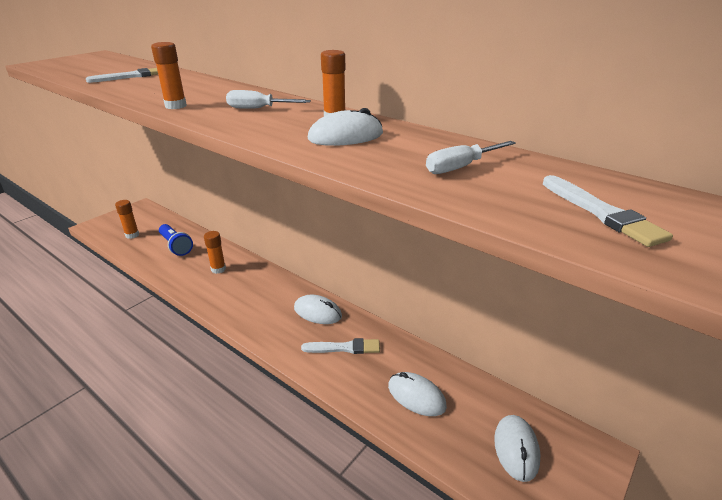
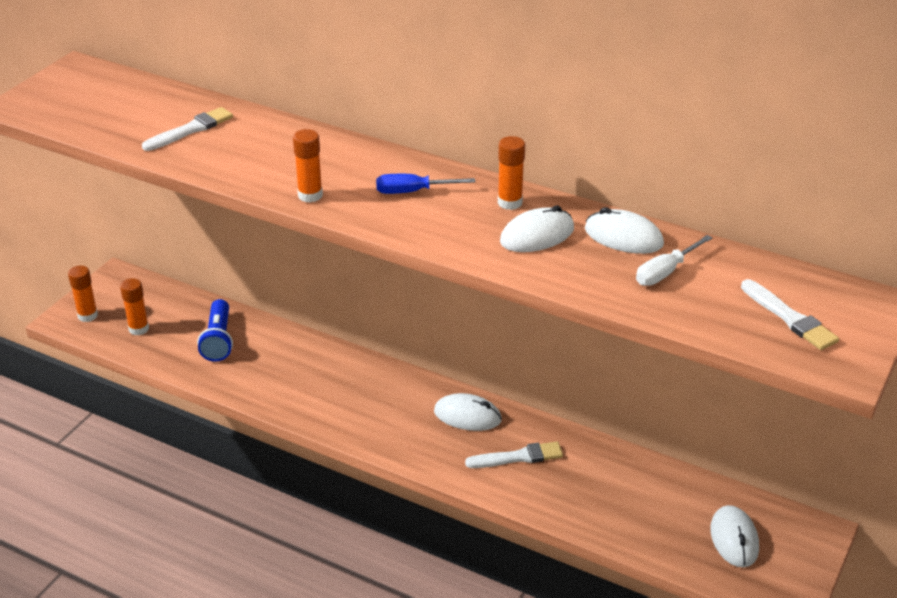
camera: 10 degrees left, 5 degrees up
(176, 246) = (218, 340): blue flashlight -> blue flashlight turned 45 degrees clockwise
(218, 269) = (303, 370): orange glue stick -> orange glue stick (87, 316)
(258, 109) = (412, 192): white screwdriver -> blue screwdriver
(416, 396) = (618, 501): white mouse -> white mouse (623, 237)

